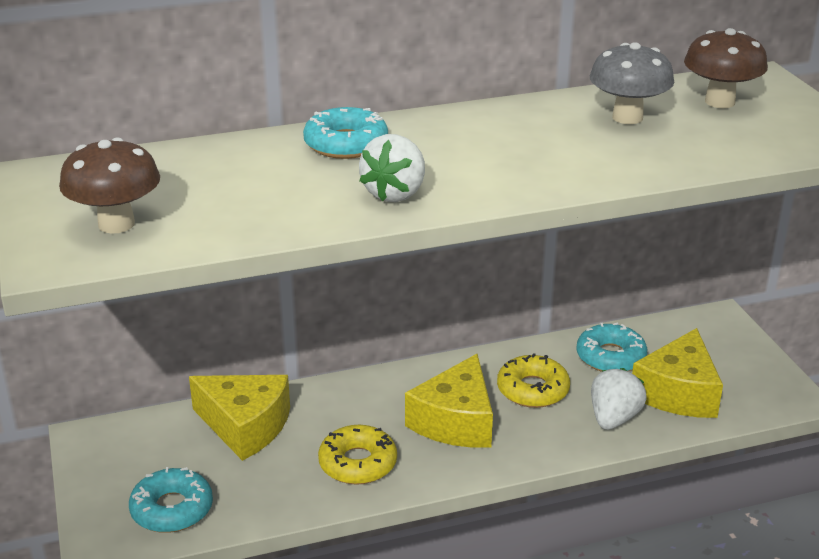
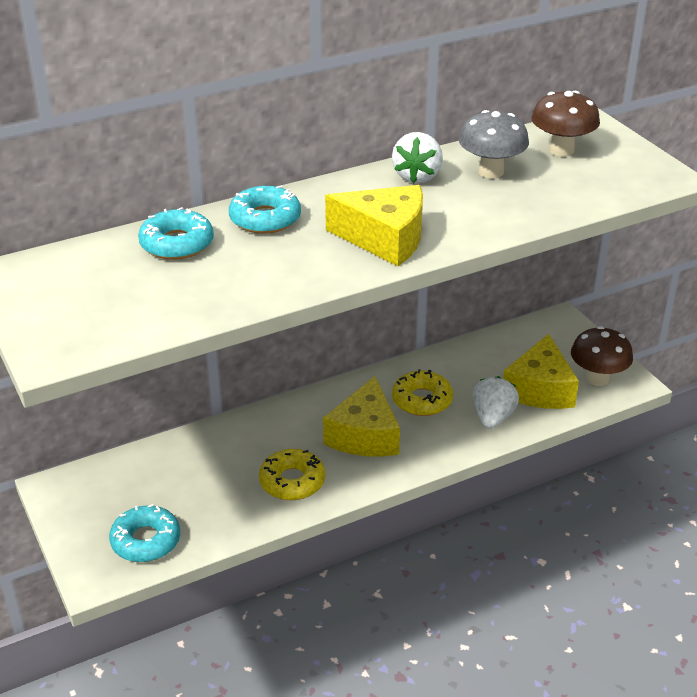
camera: 10 degrees left, 5 degrees up
(116, 224) = (95, 315): brown mushroom -> brown mushroom (597, 378)
(245, 426) = (188, 460): yellow cheese -> yellow cheese (385, 239)
(395, 193) = (321, 262): white strawberry -> white strawberry (417, 176)
(610, 357) = (479, 364): turquoise donut -> turquoise donut (177, 244)

